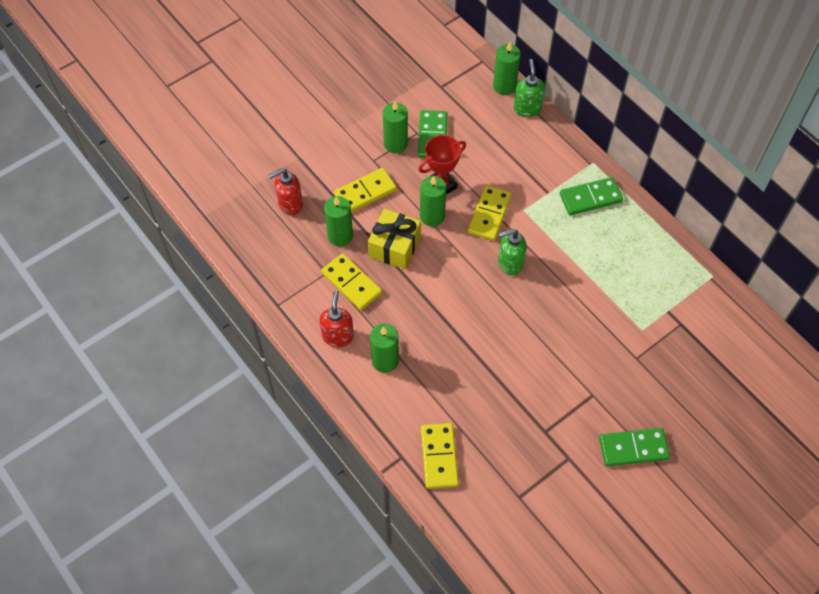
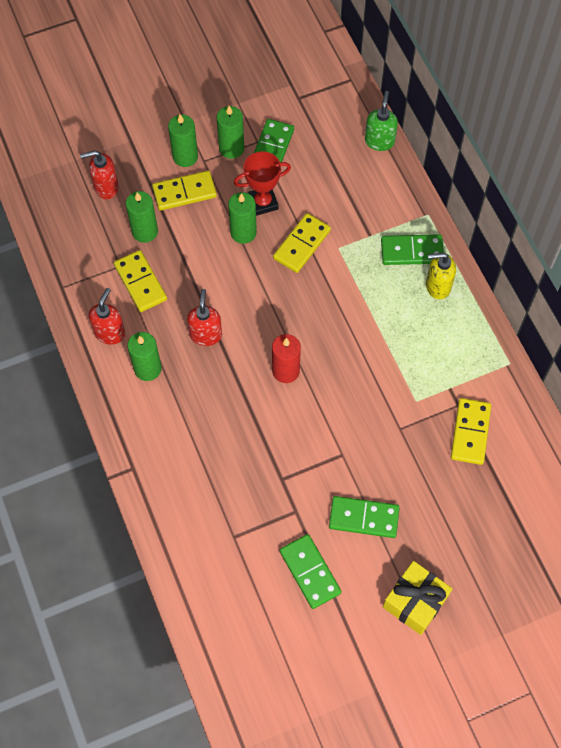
camera: 15 degrees right, 5 degrees up
(394, 246) = (195, 255): yellow gift -> yellow gift (415, 601)
(429, 316) = (206, 334): none -> red soap dispenser
(439, 457) = (169, 477): yellow domino -> yellow domino (470, 432)
(504, 86) = (364, 112): green candle -> green candle (185, 156)
(510, 263) = (305, 300): green soap dispenser -> none
(514, 331) = (286, 371): none -> red candle
(602, 511) = (310, 572): none -> green domino
(624, 223) = (437, 286): none -> yellow soap dispenser

